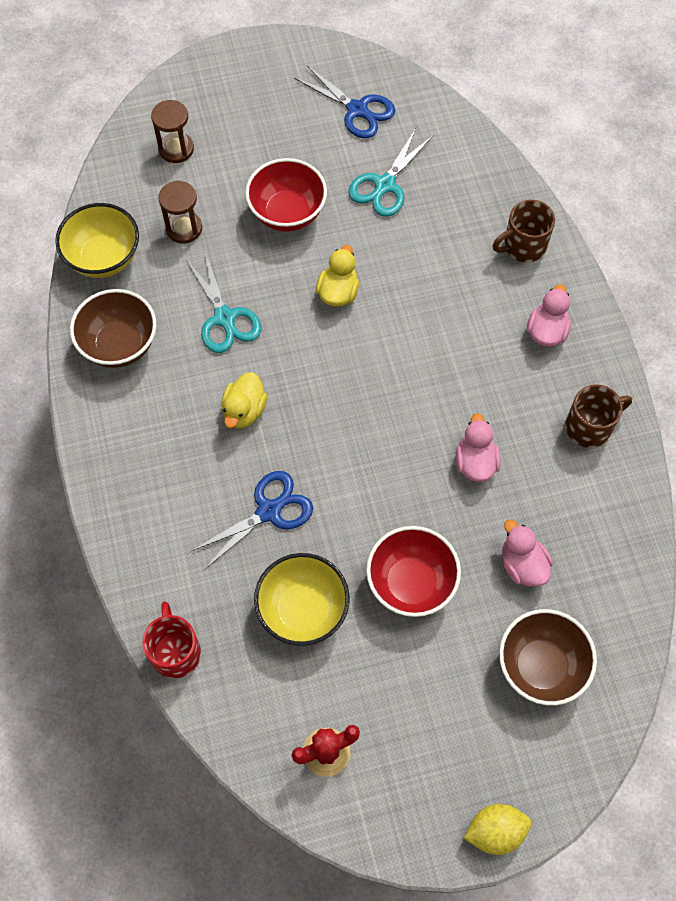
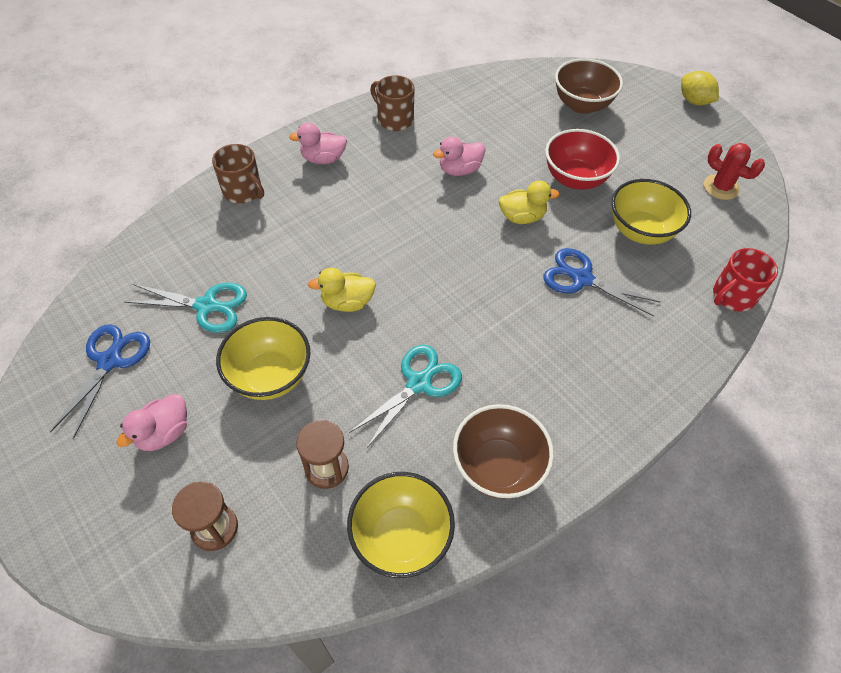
camera: 115 degrees left, 10 degrees down
(244, 410) = (505, 329): yellow duck -> yellow duck (522, 217)
(287, 213) = (270, 376): red bowl -> yellow bowl
(522, 565) = (521, 128): pink duck -> pink duck (164, 433)

